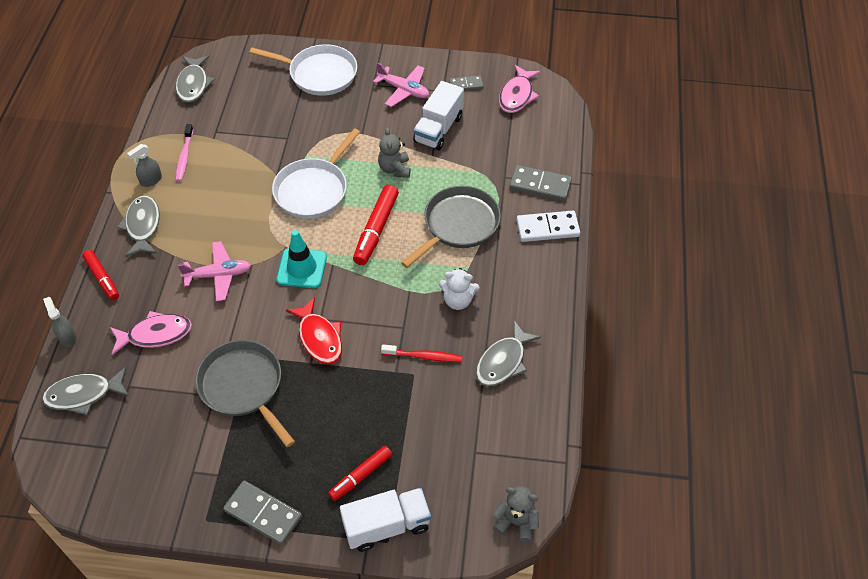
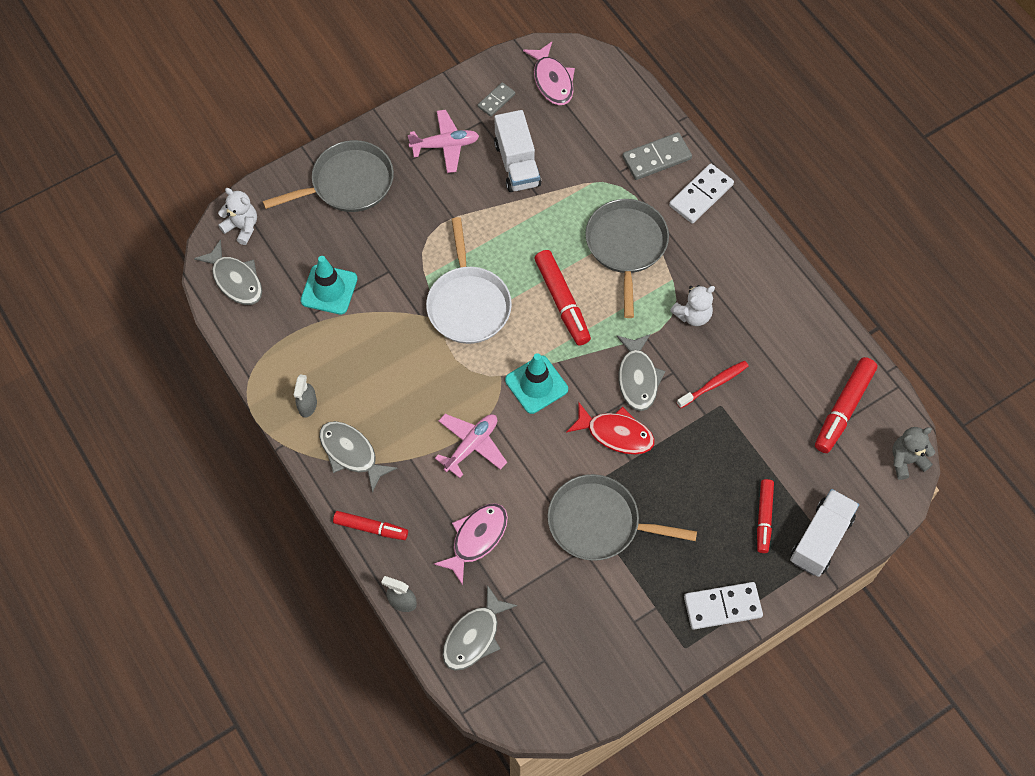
camera: 40 degrees left, 10 degrees up
(184, 157) = (312, 359): pink toothbrush -> none
(230, 59) = (242, 227): none -> white teddy bear
(239, 125) = (329, 290): none -> turquoise traffic cone
(263, 514) = (722, 607): grey domino -> white domino
(319, 74) = (348, 183): white pan -> grey pan
(395, 169) = (519, 232): grey teddy bear -> none
(503, 362) = (778, 341): grey fish -> grey fish (637, 378)
(504, 446) = (844, 409): none -> red marker

